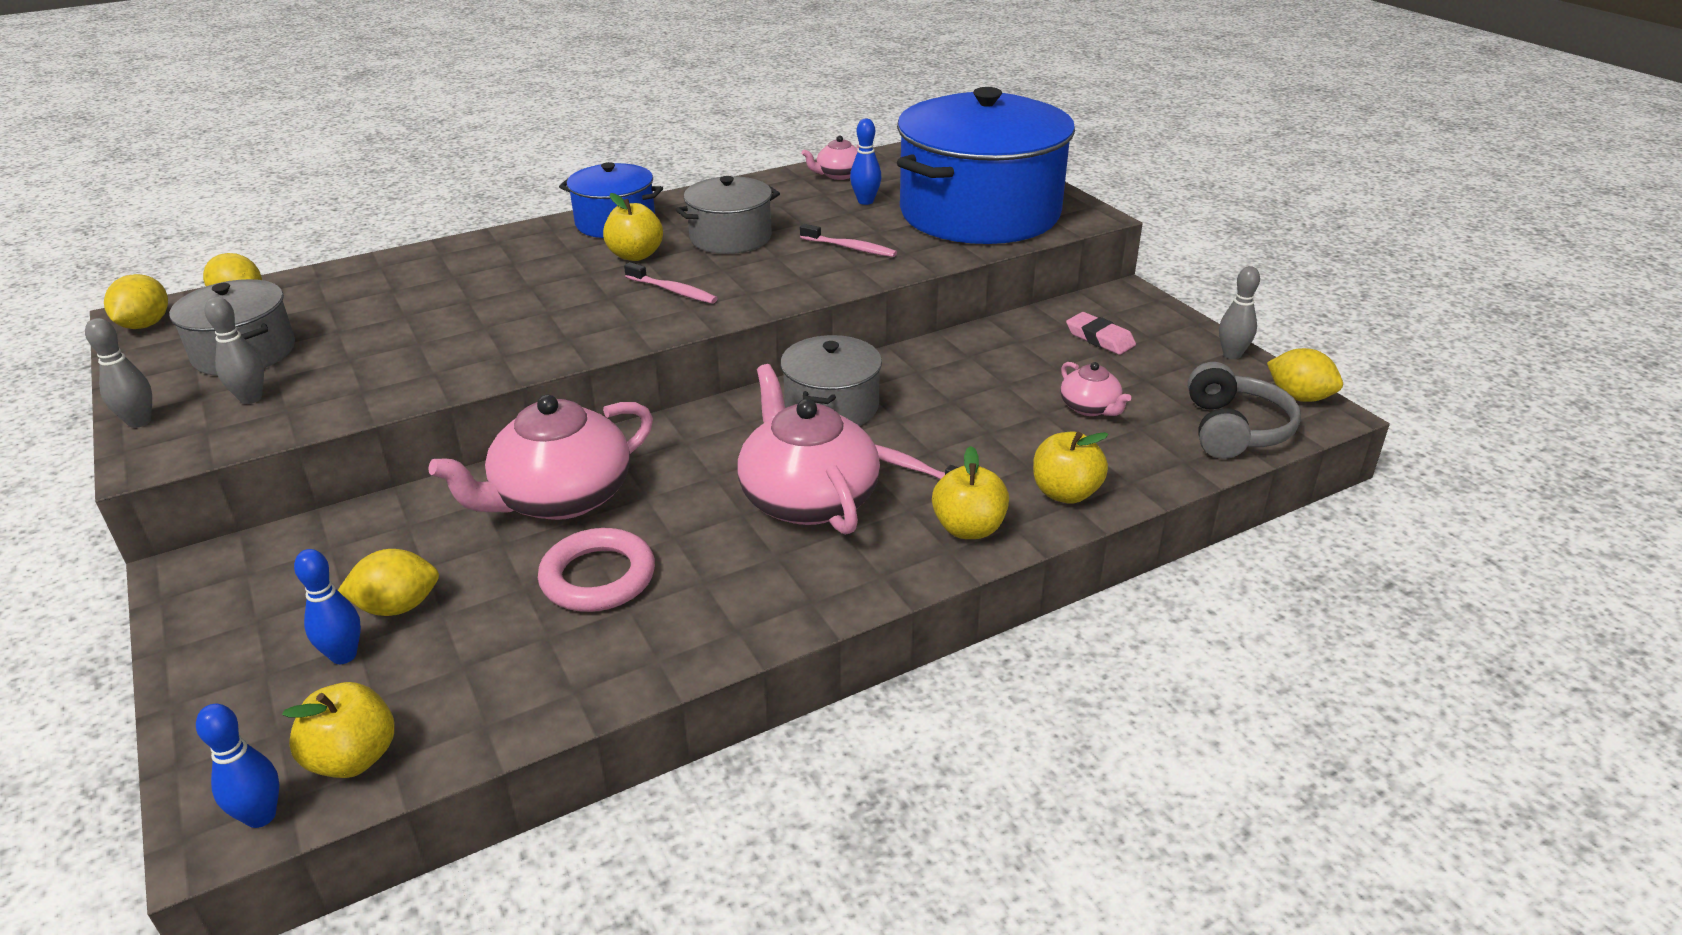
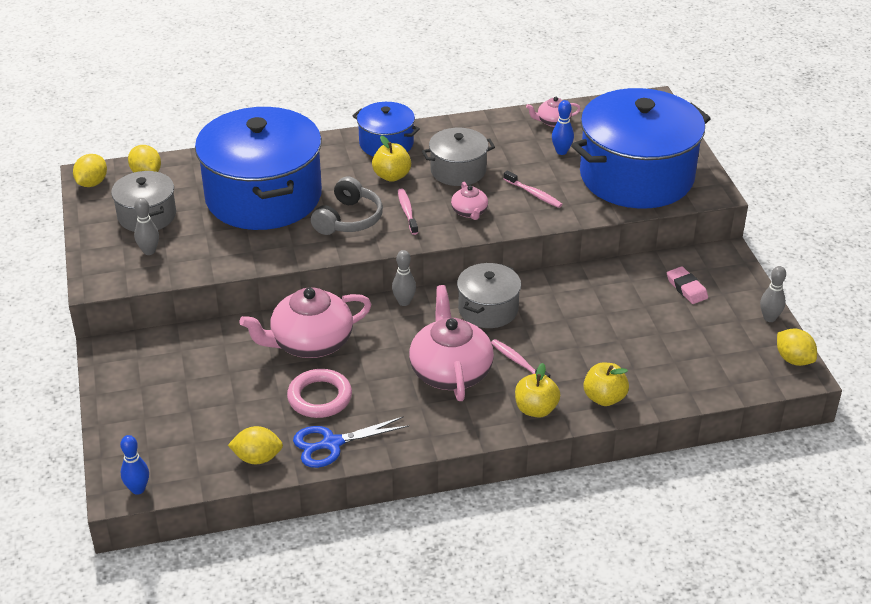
camera: 15 degrees right, 5 degrees up
(139, 422) = (90, 257): grey bowling pin -> grey bowling pin (404, 302)
(344, 655) = (182, 415): blue bowling pin -> none
(353, 758) = (182, 470): yellow apple -> none
(397, 607) = (212, 393): yellow lemon -> yellow lemon (257, 458)
(441, 303) = (263, 196): none -> blue pot
(641, 649) = (332, 444): none -> blue scissors
(673, 291) = (407, 211): pink toothbrush -> pink toothbrush turned 150 degrees counterclockwise
(1090, 408) = (651, 341): pink teapot -> pink teapot (469, 212)
(1234, 429) = (735, 375): grey headphones -> grey headphones (348, 219)

